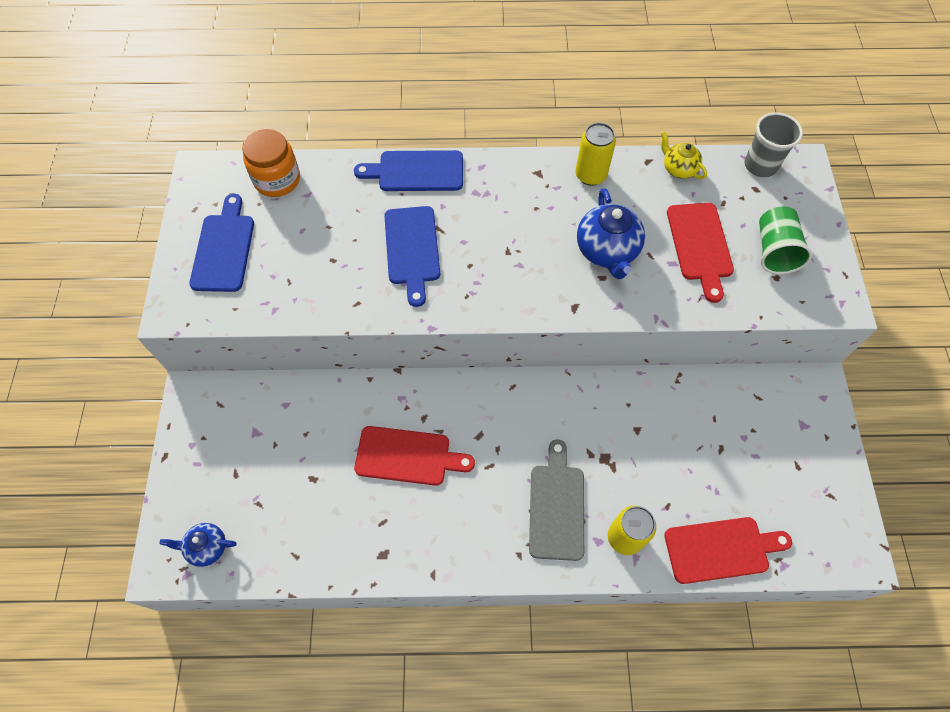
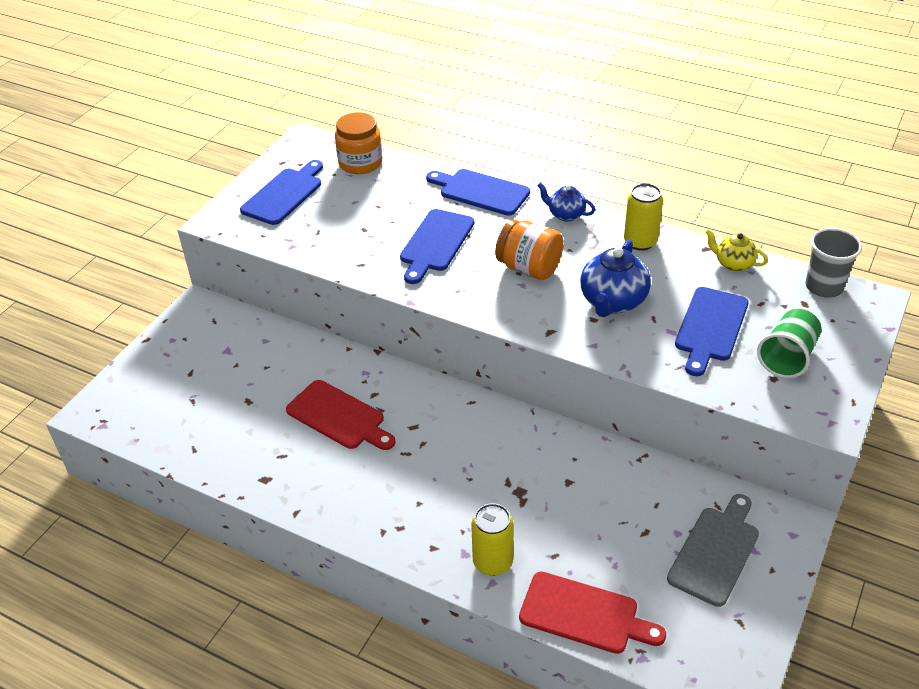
camera: 30 degrees right, 20 degrees down
(207, 547) = (131, 414): blue teapot -> blue teapot (565, 214)
(514, 243) = (529, 268): none -> orange jar
(556, 506) = (445, 509): grey cutting board -> grey cutting board (715, 552)
(678, 169) = (733, 263): yellow teapot -> yellow teapot turned 45 degrees counterclockwise
(700, 245) = (710, 327): red cutting board -> blue cutting board

